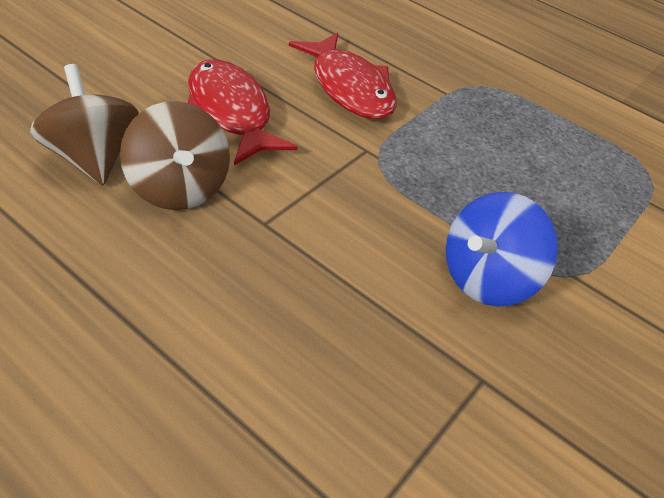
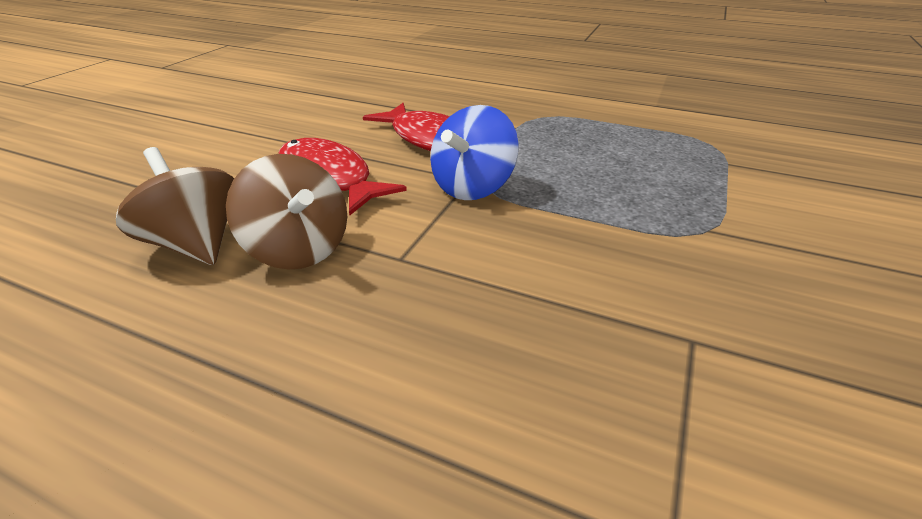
camera: 10 degrees left, 10 degrees down
(487, 278) = (637, 251): blue spinning top -> blue spinning top (473, 187)

